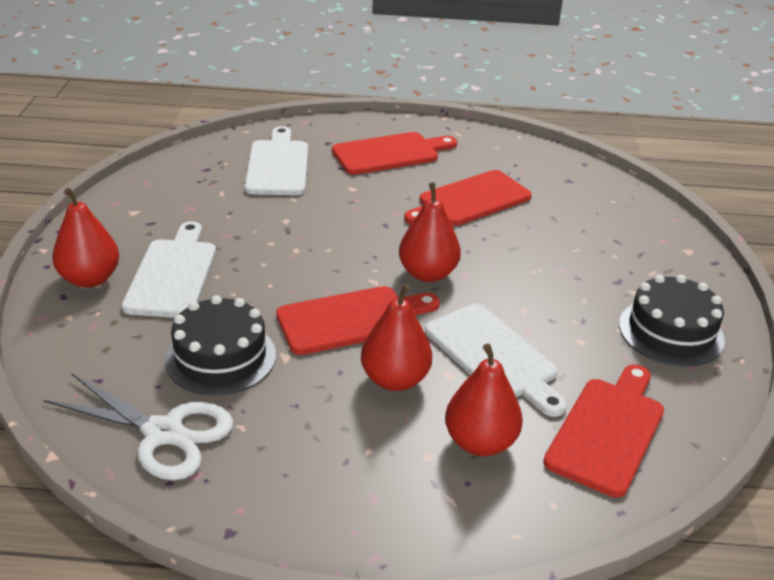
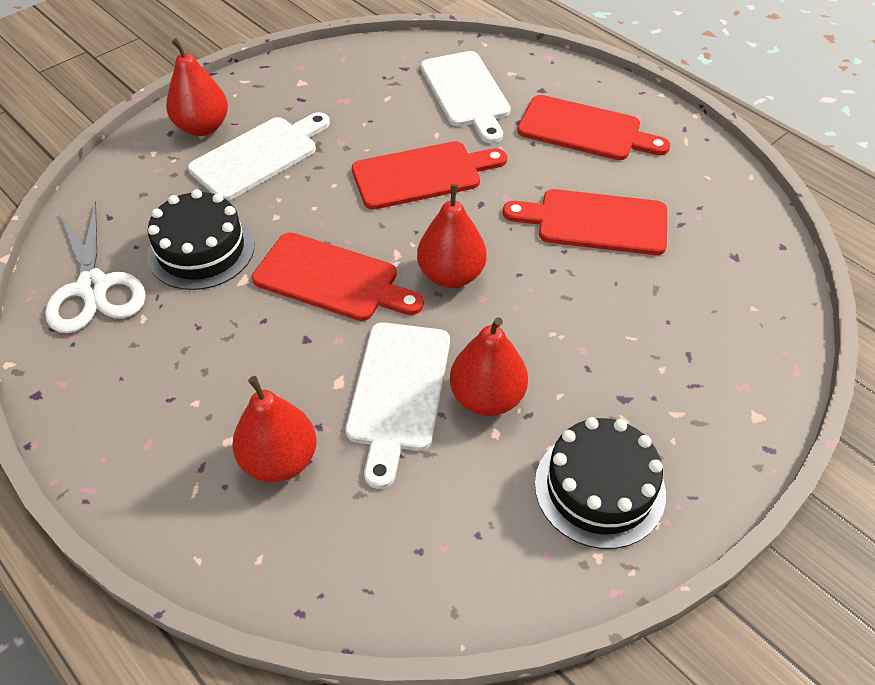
camera: 45 degrees right, 15 degrees up
(277, 165) = (466, 93): white cutting board -> white cutting board turned 120 degrees clockwise
(395, 379) = (292, 356): red pear -> red pear (487, 398)
(607, 431) = (394, 535): red cutting board -> red cutting board (422, 174)

